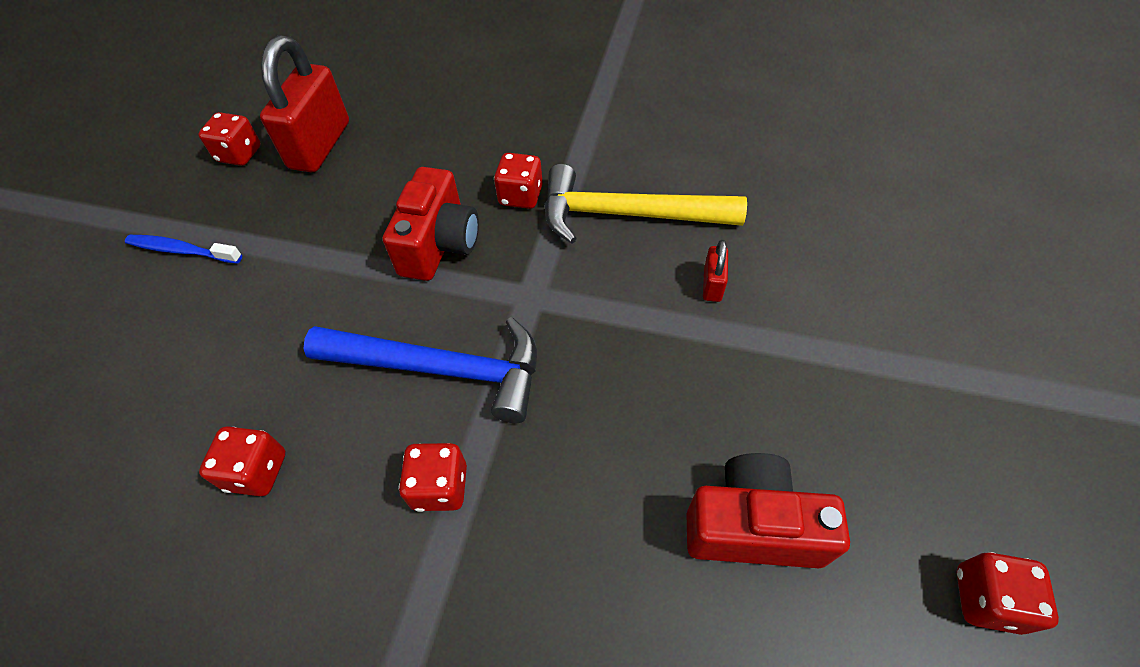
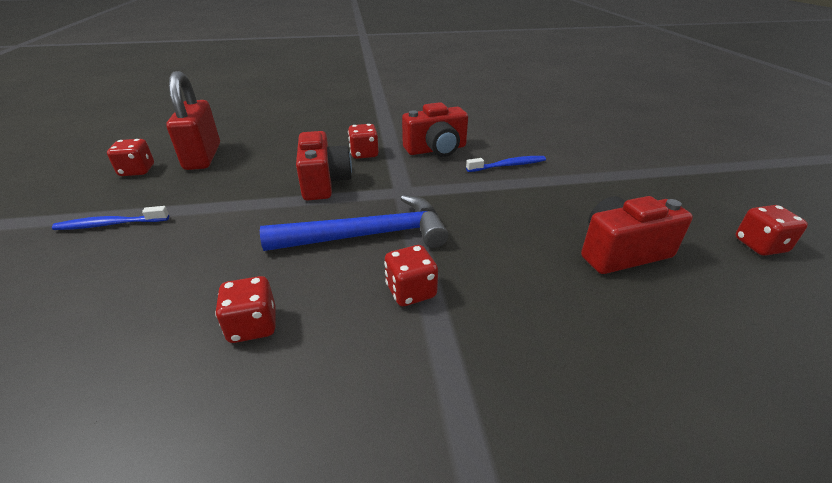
camera: 25 degrees left, 20 degrees down
(627, 215) = (436, 149): yellow hammer -> red camera
(712, 285) = (508, 165): red padlock -> blue toothbrush

